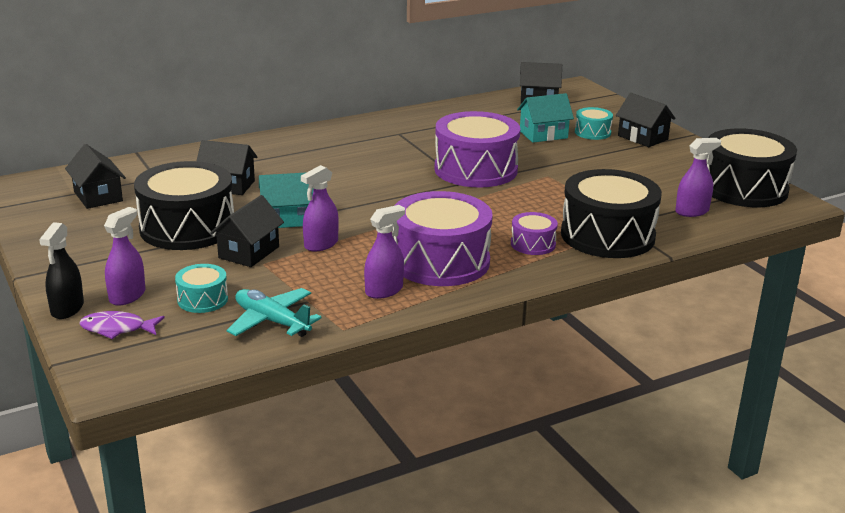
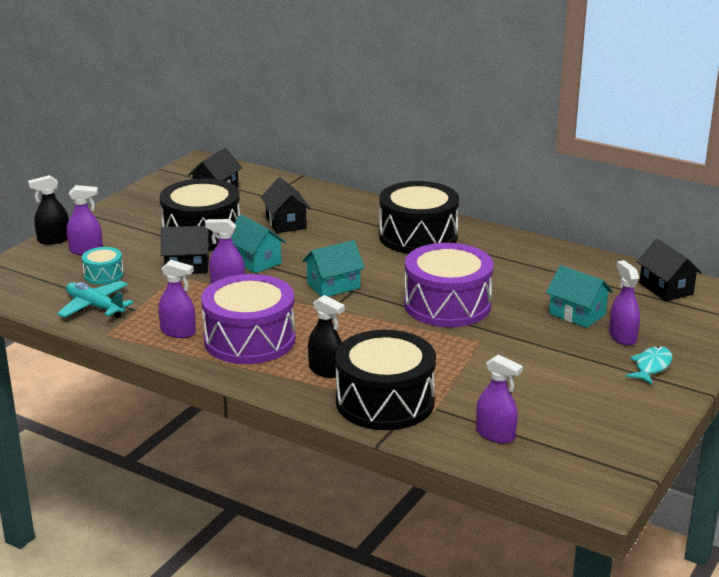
camera: 60 degrees right, 0 degrees up
(117, 329) = (42, 263): purple fish -> none
(272, 321) = (95, 307): turquoise plane -> turquoise plane turned 60 degrees counterclockwise
(384, 200) = (333, 286): none -> turquoise house
(533, 244) = (326, 370): purple drum -> black spray bottle
(592, 132) = (622, 337): turquoise drum -> purple spray bottle
(642, 137) = (651, 366): black house -> turquoise fish
(744, 188) = (597, 454): black drum -> black drum (418, 236)

